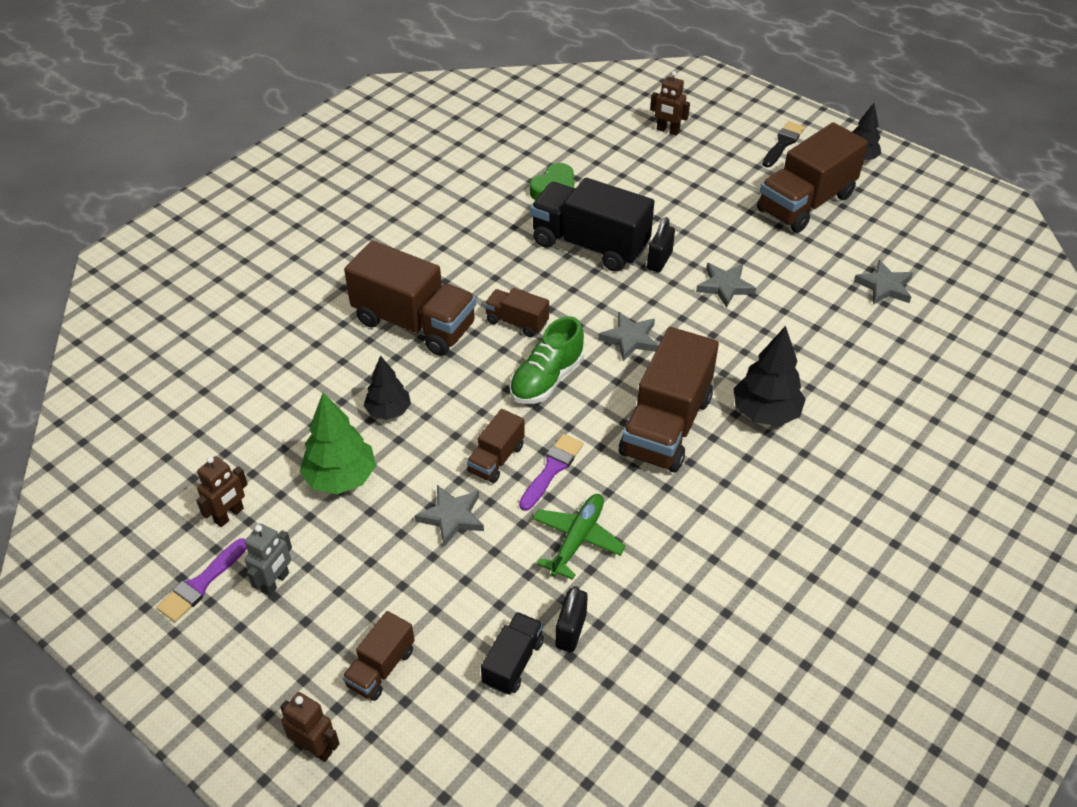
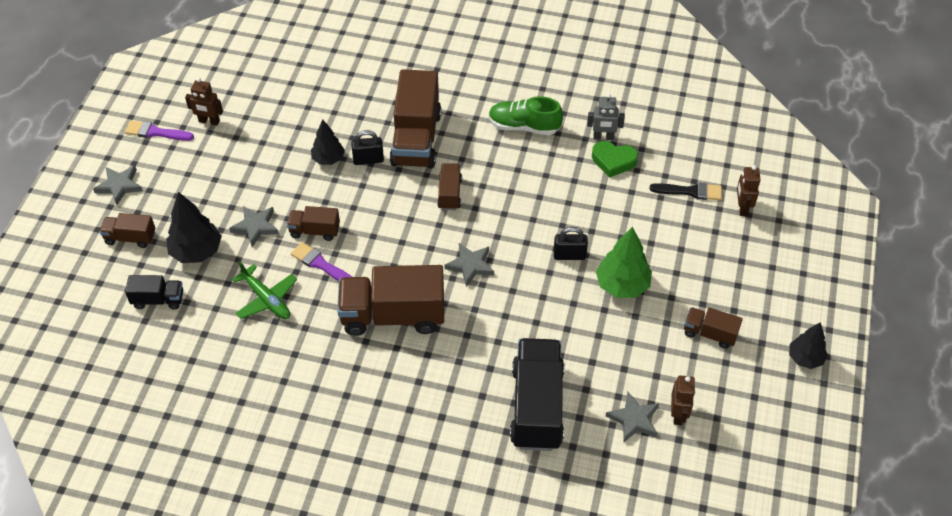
camera: 65 degrees right, 5 degrees up
(275, 582) = (170, 164): grey robot -> grey robot (603, 137)
(315, 748) = (68, 231): brown robot -> brown robot (678, 414)
(341, 478) = (261, 159): green tree -> green tree (622, 285)
(546, 379) = (402, 231): green shoe -> green shoe (524, 126)
(552, 469) = (320, 264): purple brush -> purple brush turned 150 degrees counterclockwise
(571, 631) = (192, 321): black padlock -> black padlock (368, 160)
(577, 539) = (266, 299): green plane -> green plane turned 45 degrees clockwise
(590, 245) = (560, 206): black truck -> black truck (537, 407)
(725, 286) = (565, 307): grey star -> grey star (119, 186)
(765, 413) = (438, 373): black tree -> black tree (196, 252)
(783, 143) = (785, 294): black brush -> black brush (690, 191)
(805, 203) = (709, 334): brown truck -> brown truck, size x0.50

